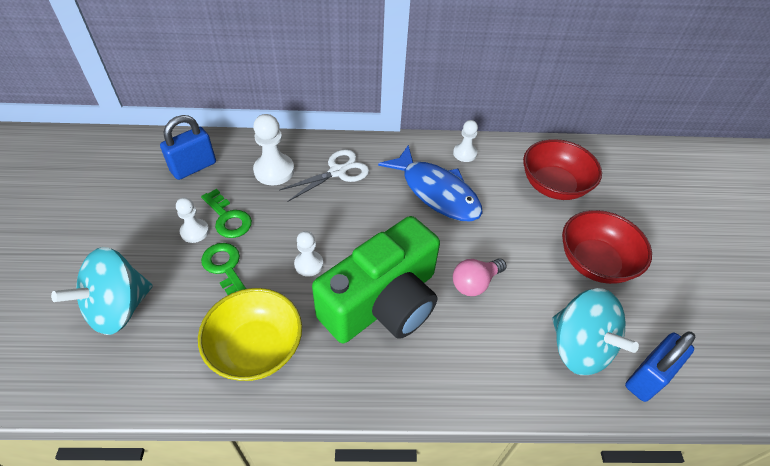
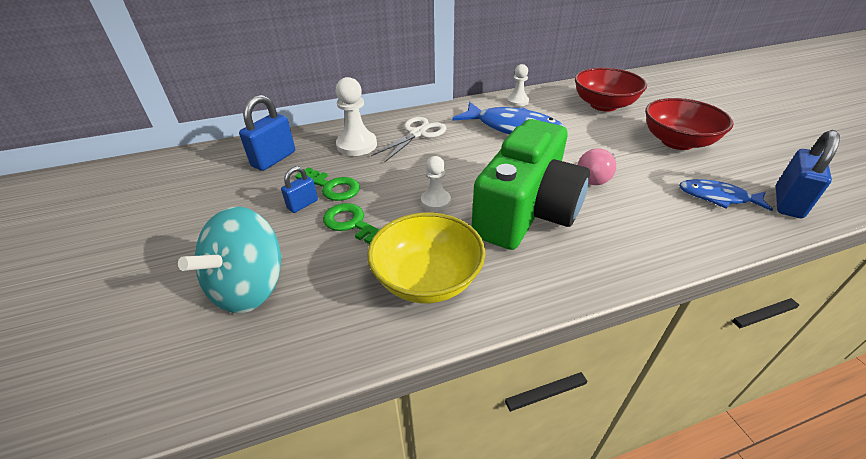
camera: 15 degrees left, 10 degrees down
(194, 231) = (303, 204): white pawn -> blue padlock
(579, 347) = (717, 197): turquoise spinning top -> blue fish

